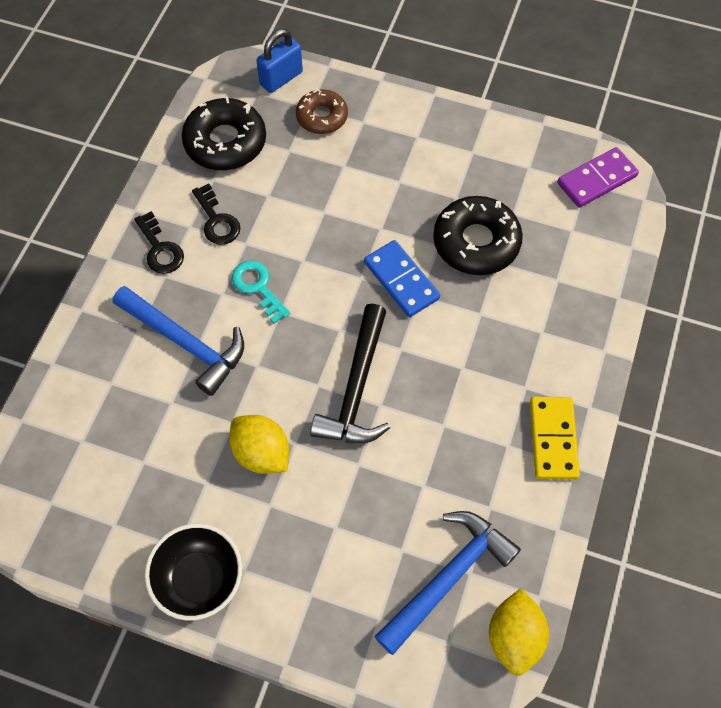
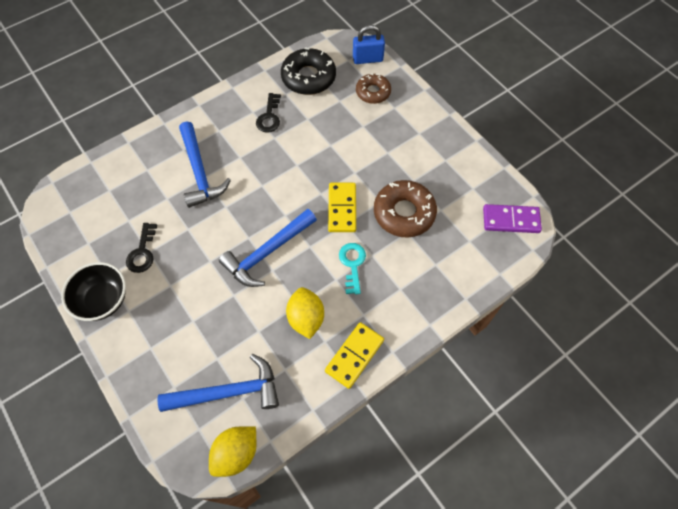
camera: 35 degrees right, 0 degrees up
(160, 249) = (228, 115): black key -> black key (142, 252)
(258, 287) = (261, 165): turquoise key -> turquoise key (352, 264)
(261, 453) = (188, 255): yellow lemon -> yellow lemon (306, 318)
(356, 388) = (267, 252): black hammer -> blue hammer
(401, 280) = (342, 208): blue domino -> yellow domino
(476, 242) = (404, 213): black donut -> brown donut

